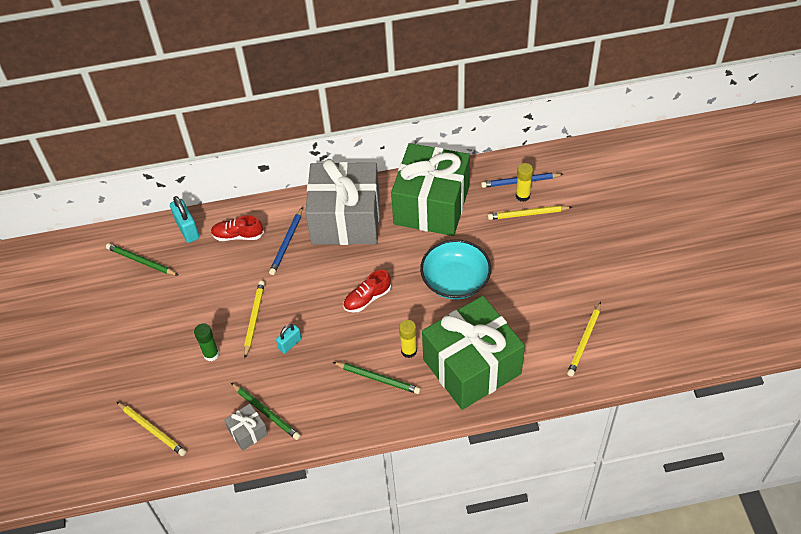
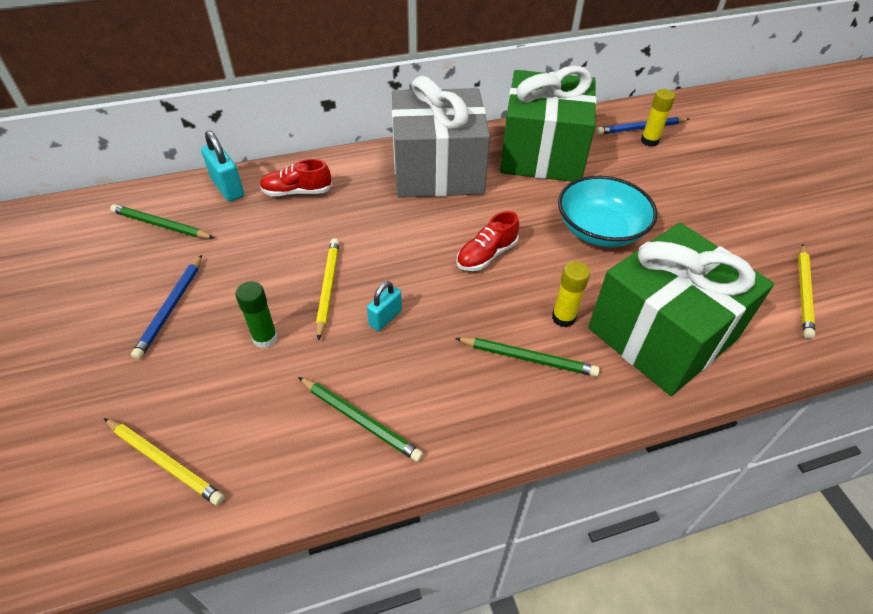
camera: 10 degrees left, 5 degrees down
(248, 432) = (332, 454): grey gift -> none
(287, 243) = (364, 197): blue pencil -> blue pencil (171, 308)
(527, 214) = (663, 158): yellow pencil -> none

